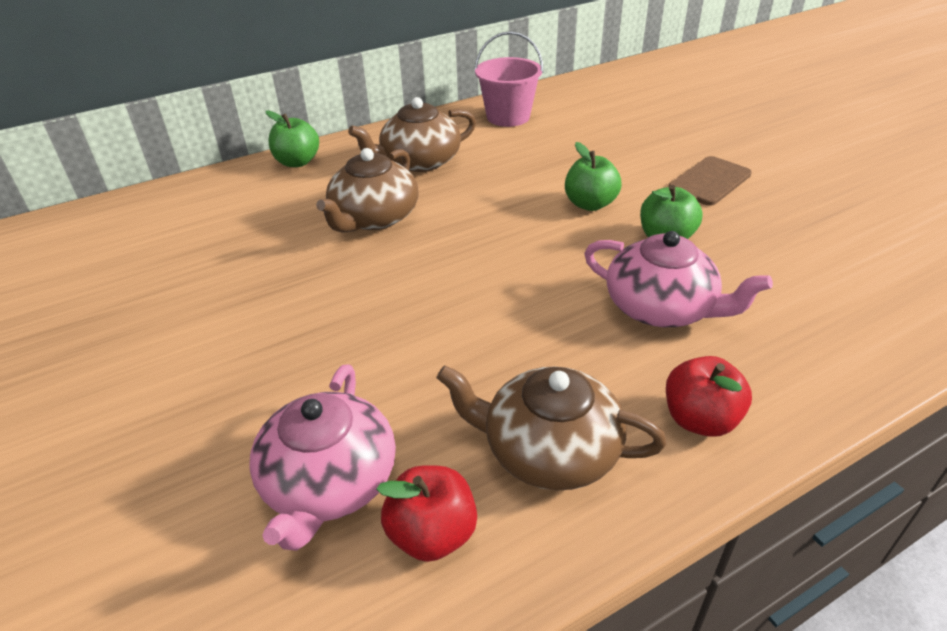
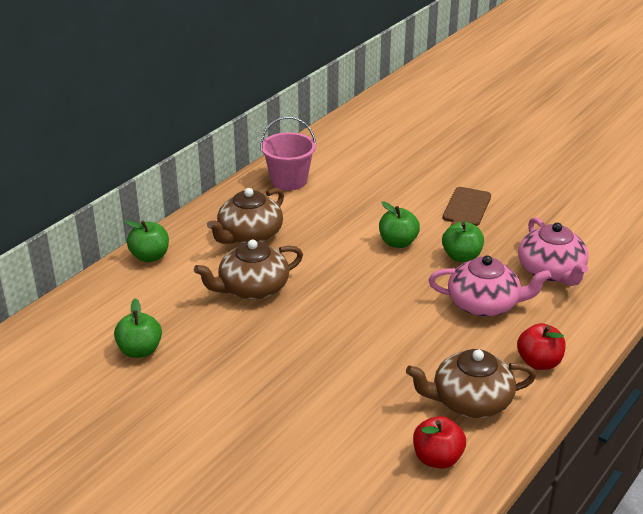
camera: 25 degrees left, 5 degrees down
(191, 257) = (140, 350): none -> green apple
(329, 482) = (362, 453): pink teapot -> pink teapot (551, 271)
(374, 218) = (252, 288): brown teapot -> brown teapot turned 60 degrees clockwise

